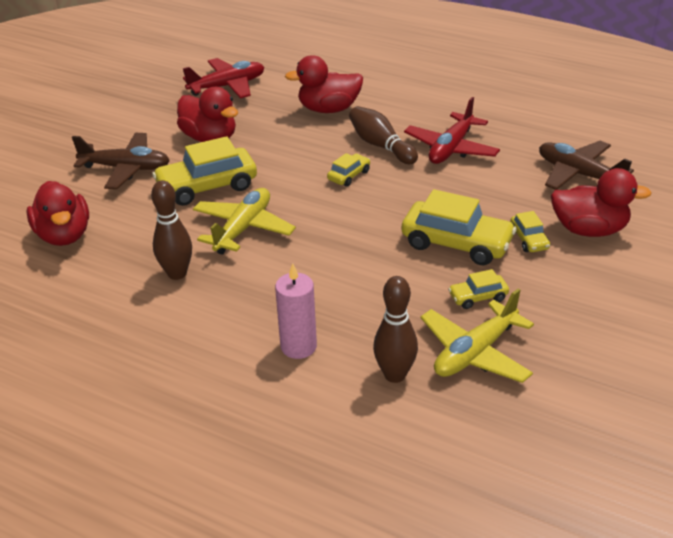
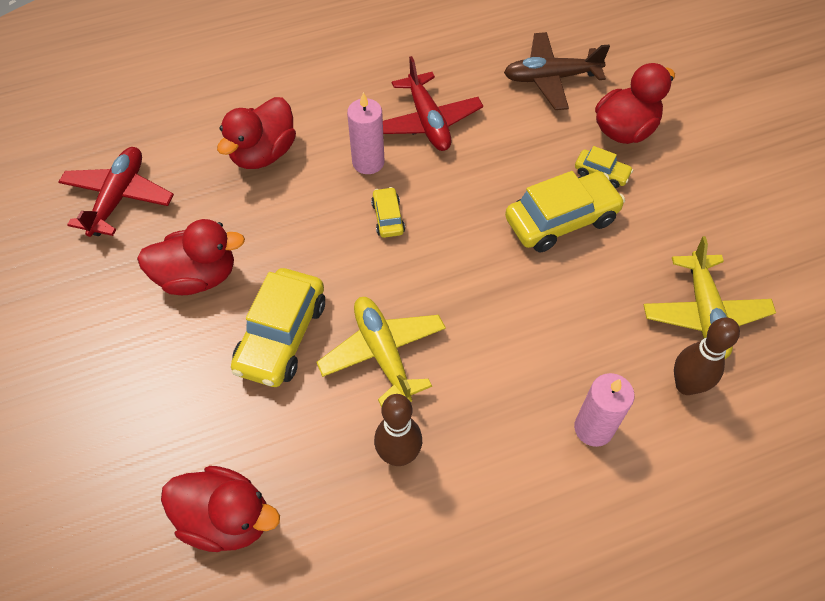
camera: 50 degrees left, 20 degrees up
(126, 168) = (165, 384): brown plane -> none
(381, 146) = (368, 162): brown bowling pin -> pink candle
(478, 297) = (641, 260): yellow car -> none

